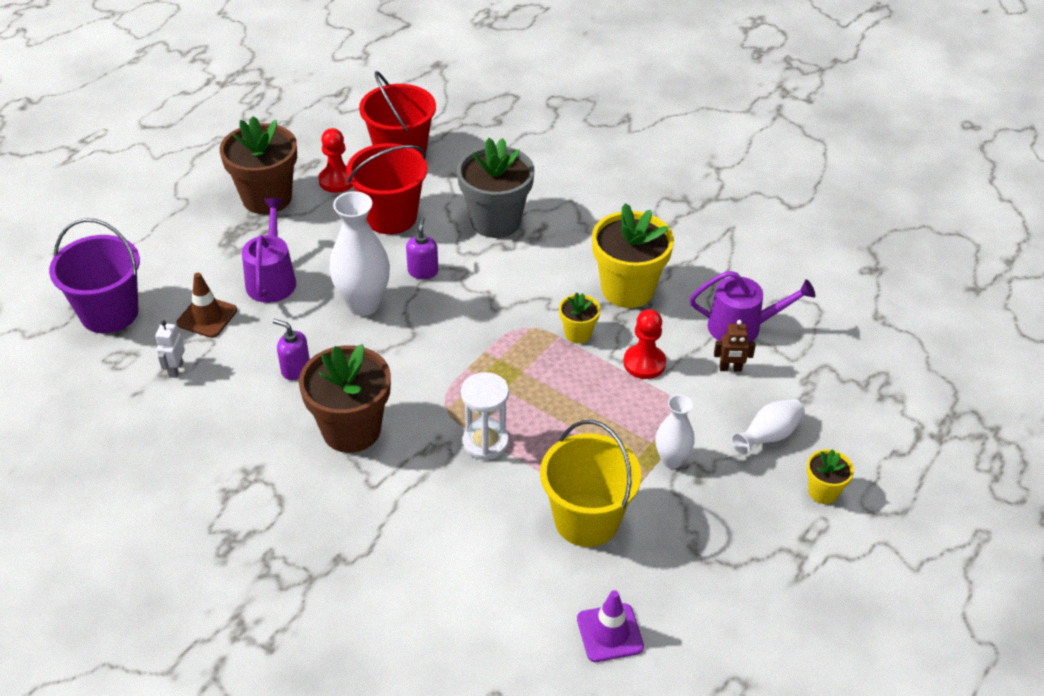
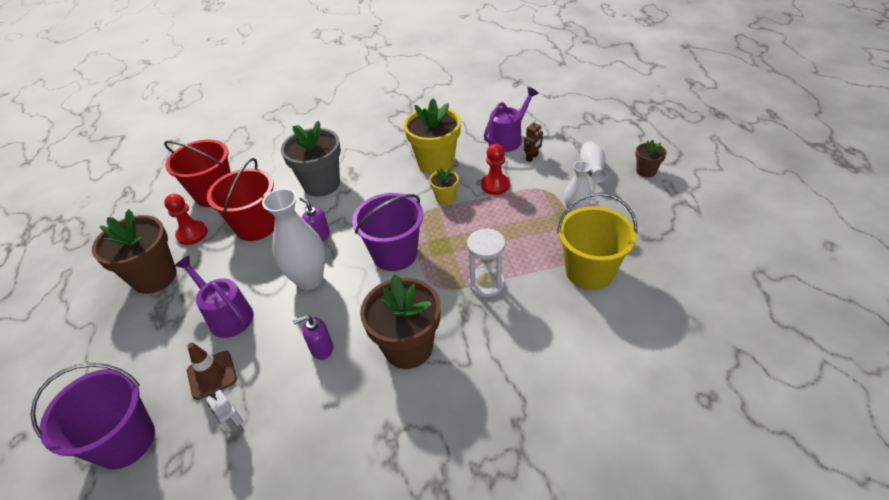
camera: 45 degrees left, 0 degrees up
(455, 345) = (395, 254): none -> purple bucket
(610, 633) = (685, 309): purple traffic cone -> none
(823, 492) = (646, 171): yellow flower pot -> brown flower pot

